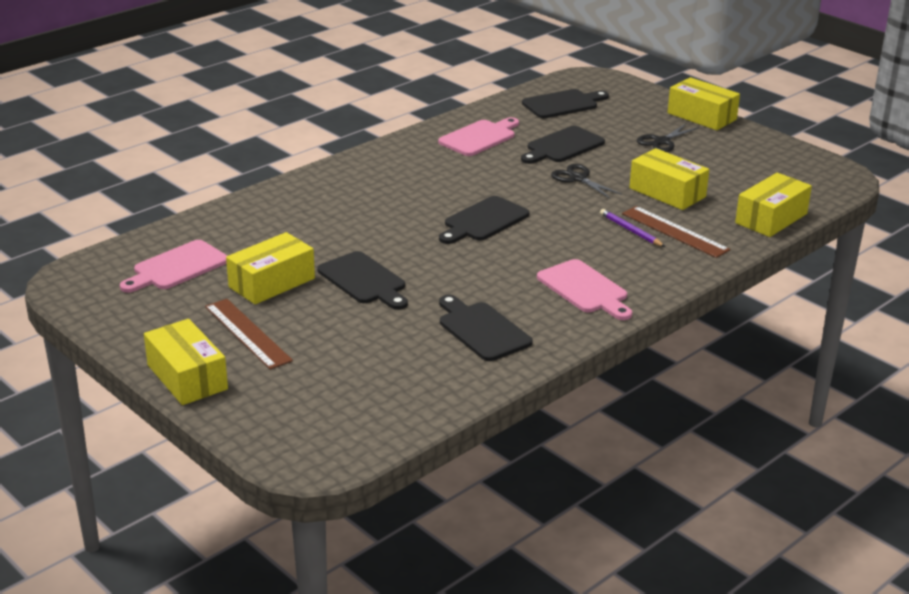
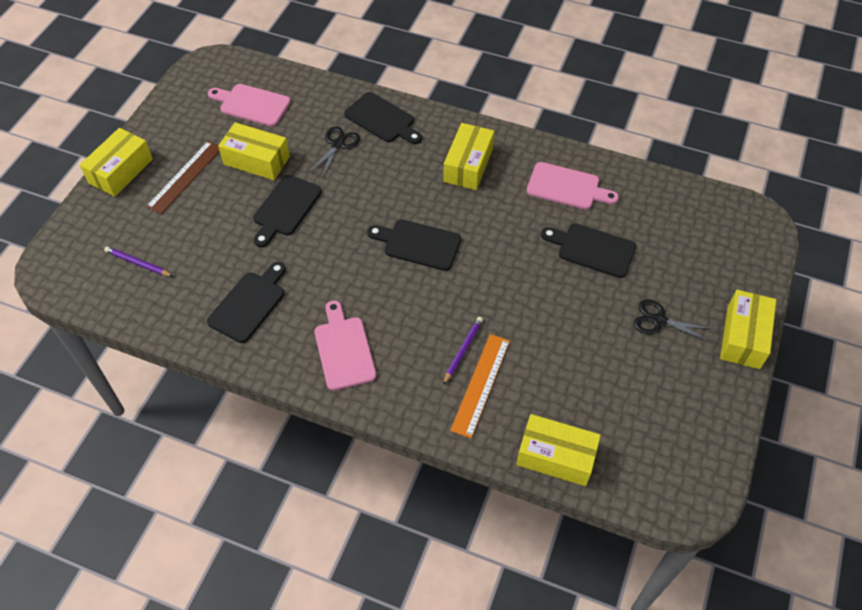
camera: 65 degrees right, 25 degrees up
(356, 391) = (138, 263): none -> purple pencil
(562, 104) = (681, 220): black cutting board -> black cutting board (382, 119)
(578, 178) = (536, 281): black scissors -> black scissors (337, 145)
(585, 289) = (343, 349): pink cutting board -> pink cutting board turned 135 degrees clockwise
(667, 192) = (554, 356): yellow box -> yellow box (468, 165)
(674, 231) = (481, 384): brown ruler -> orange ruler

